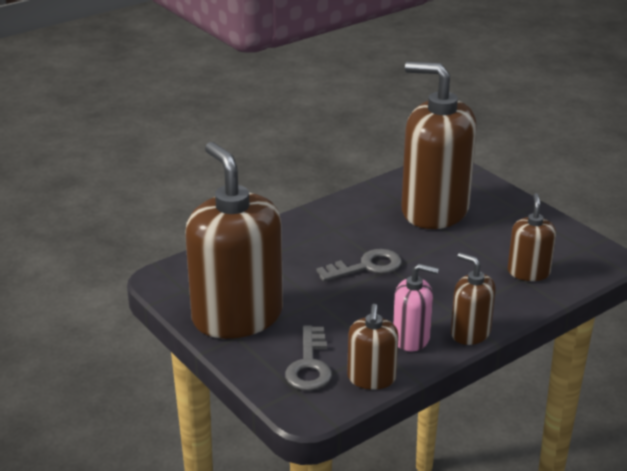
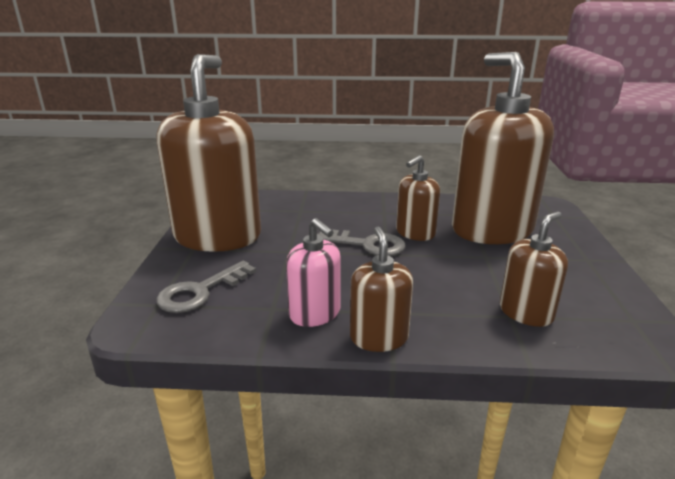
camera: 40 degrees right, 5 degrees down
(371, 378) = (225, 328): brown soap dispenser -> brown soap dispenser (415, 233)

